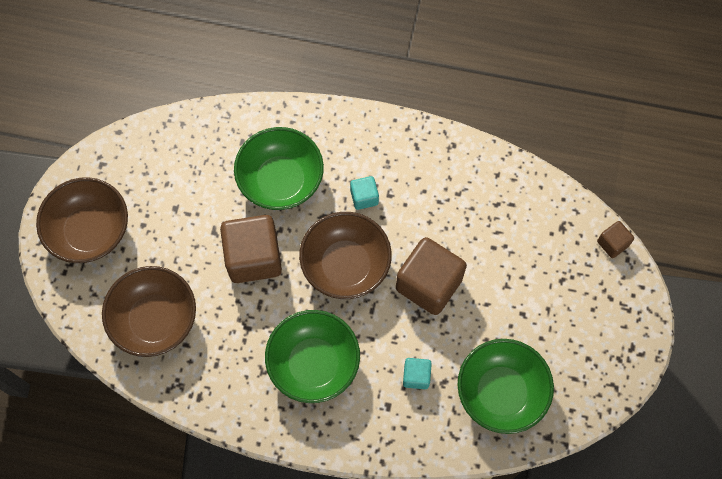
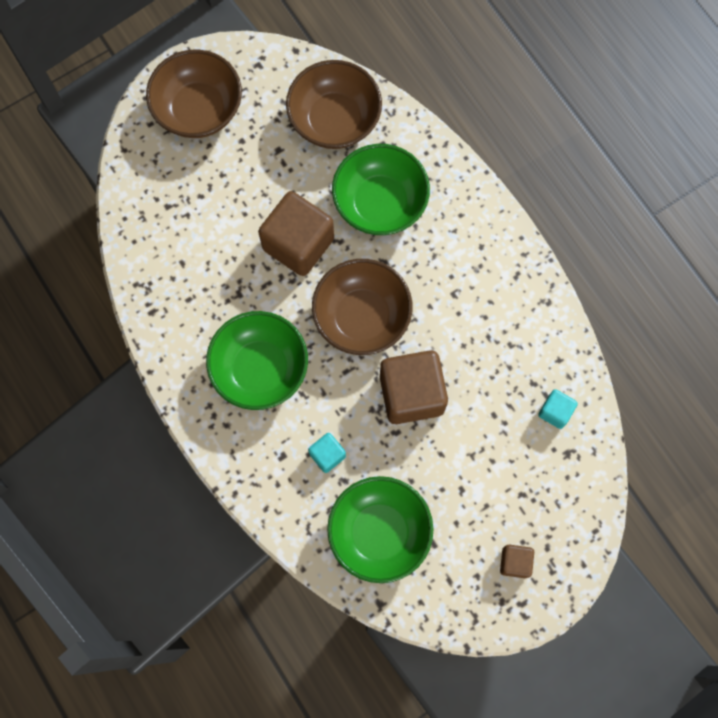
camera: 45 degrees right, 5 degrees up
(155, 320) = (178, 222): brown bowl -> brown bowl (334, 120)
(364, 197) = (431, 277): turquoise cube -> turquoise cube (555, 412)
(612, 243) = (596, 506): brown cube -> brown cube (515, 562)

